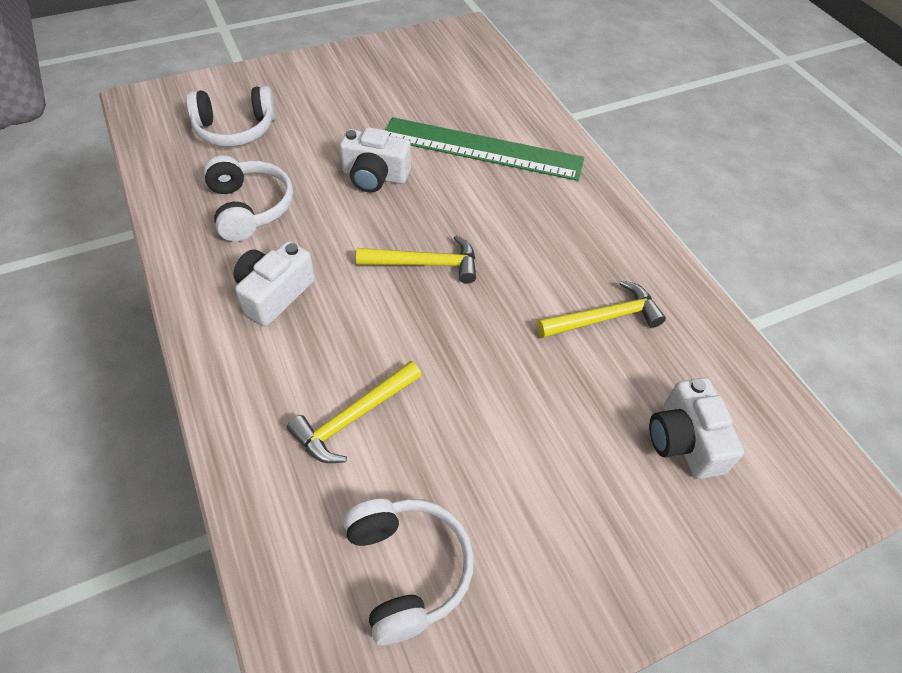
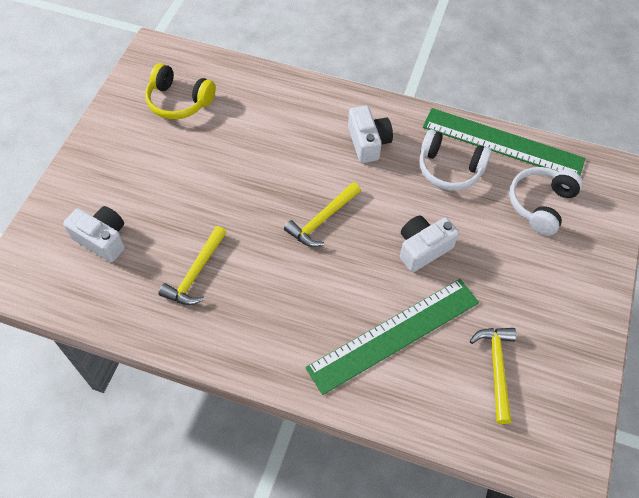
camera: 135 degrees right, 5 degrees up
(170, 188) = (502, 143): none -> green ruler
(353, 417) = (261, 127): yellow hammer -> yellow hammer (496, 368)
(407, 569) = (179, 101): white headphones -> yellow headphones

